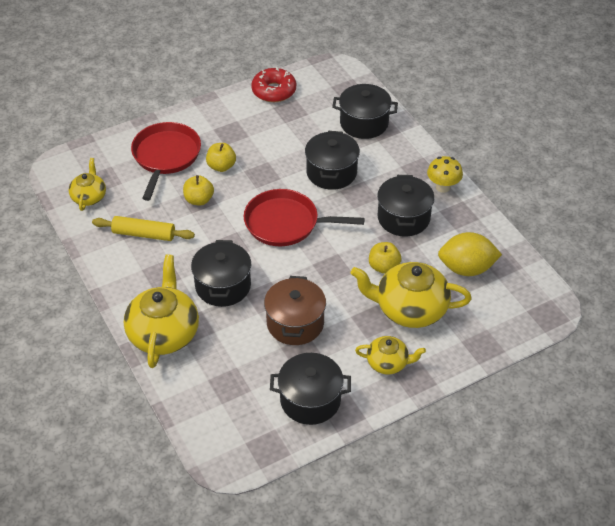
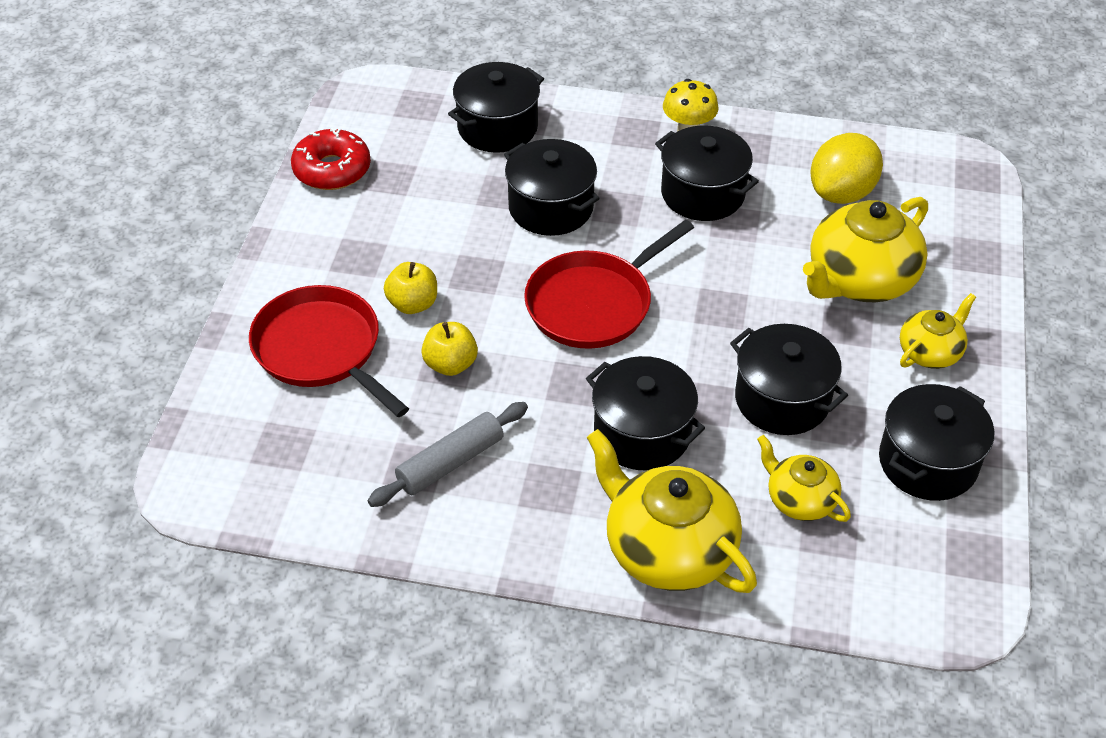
camera: 50 degrees left, 0 degrees up
(89, 197) = (301, 483): yellow teapot -> yellow teapot (799, 500)
(144, 234) = (450, 463): yellow rolling pin -> grey rolling pin
(295, 323) = (782, 400): brown pot -> black pot
(383, 267) = (767, 260): yellow apple -> none

